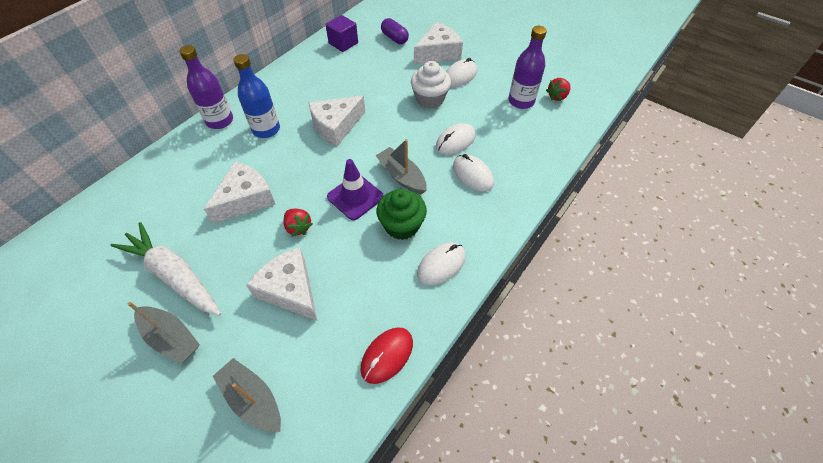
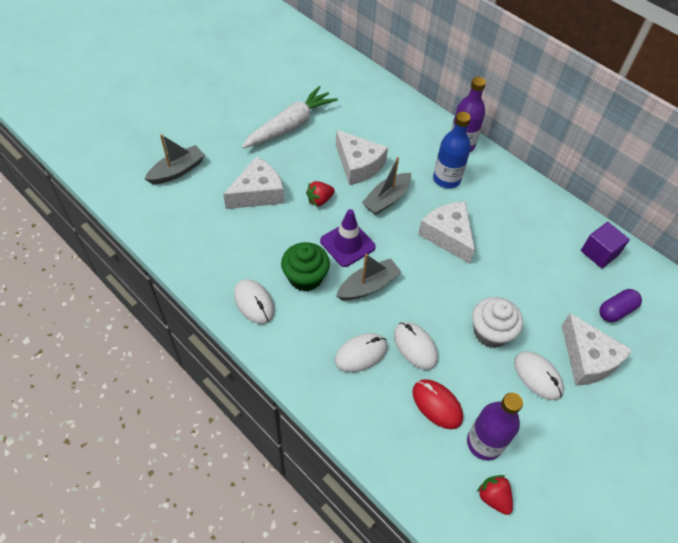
camera: 95 degrees right, 0 degrees up
(171, 338) = (237, 128): grey boat -> grey boat (386, 199)
(387, 355) = (181, 250): red mouse -> red mouse (437, 405)

